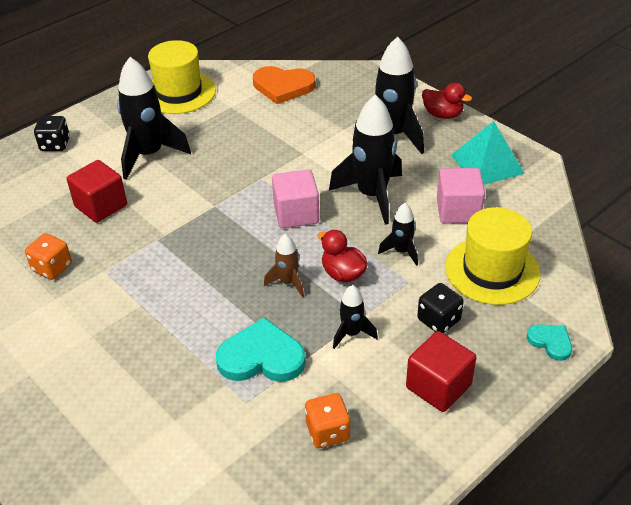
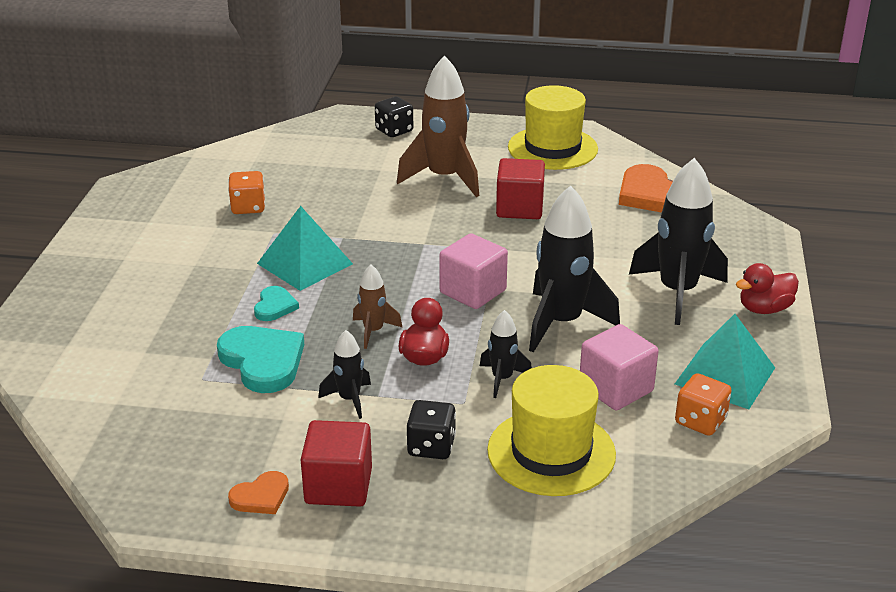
camera: 50 degrees right, 10 degrees down
(101, 206) = (348, 190): red cube -> red cube (519, 208)
(149, 155) = (444, 178): black rocket -> brown rocket
(166, 275) = (305, 263): none -> turquoise pyramid
(327, 432) = (211, 441): orange dice -> orange dice (700, 421)
(414, 433) = (261, 496): none -> orange heart
(442, 115) = (764, 309): red duck -> red duck turned 75 degrees clockwise
(550, 342) = (489, 541): turquoise heart -> turquoise heart (275, 306)

